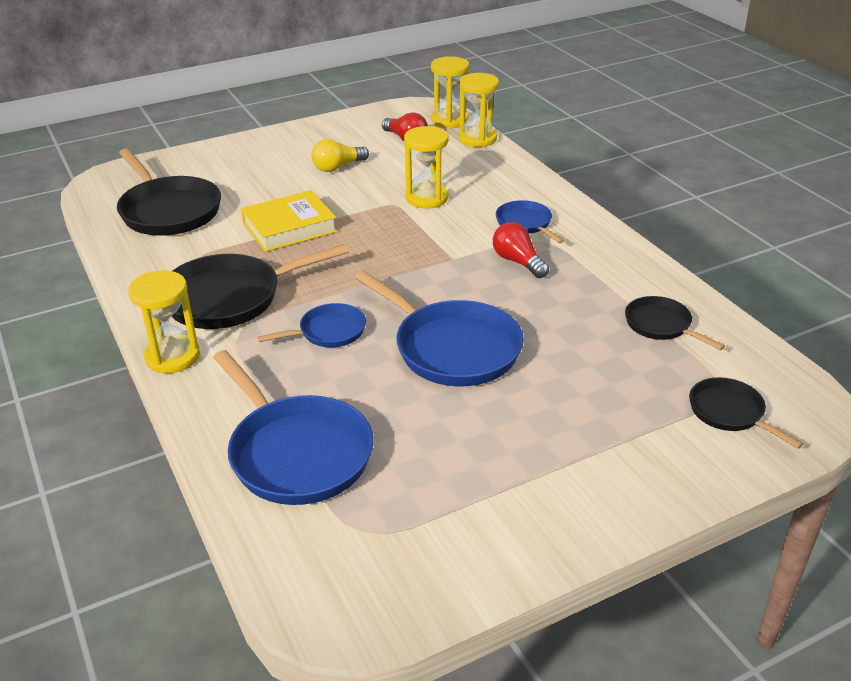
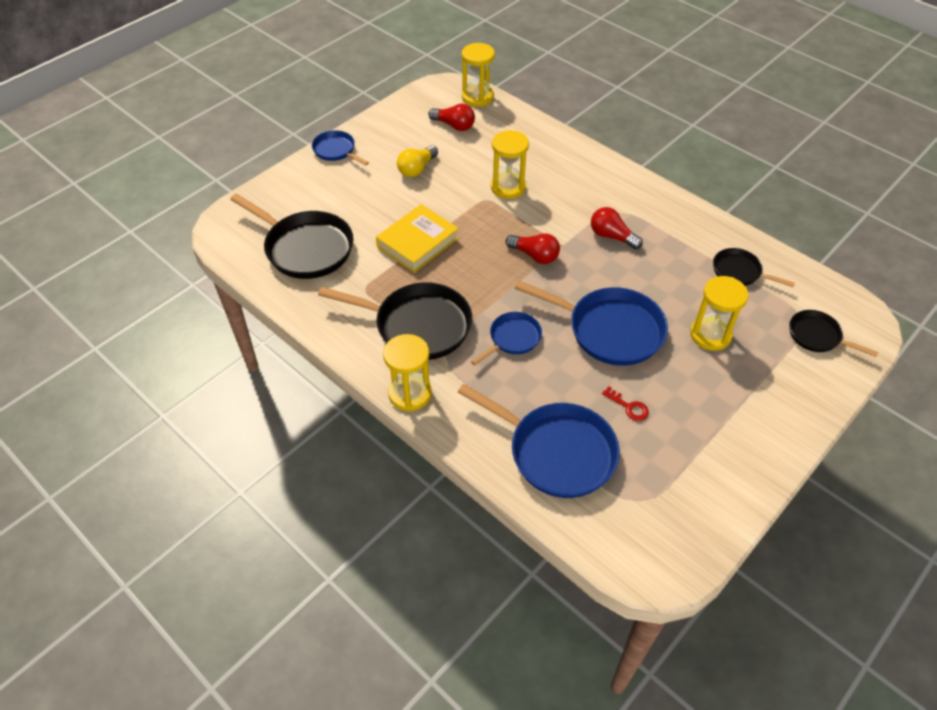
camera: 20 degrees left, 15 degrees up
(230, 298) = (417, 325): black pan -> black pan turned 120 degrees counterclockwise
(412, 262) = (535, 255): none -> red light bulb
(421, 429) = (629, 407): none -> red key
(477, 139) = (511, 113): yellow hourglass -> yellow hourglass (710, 335)
(525, 224) = (597, 197): blue pan -> blue pan (336, 150)

